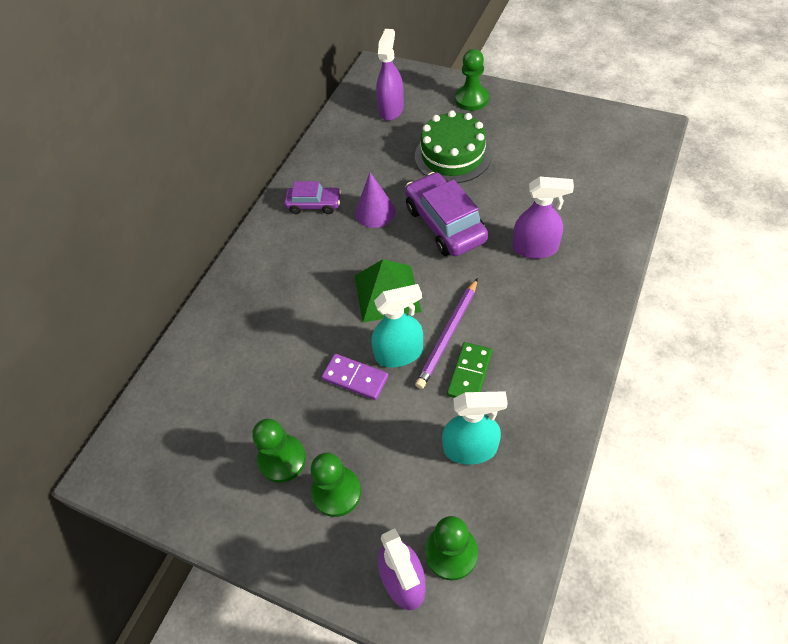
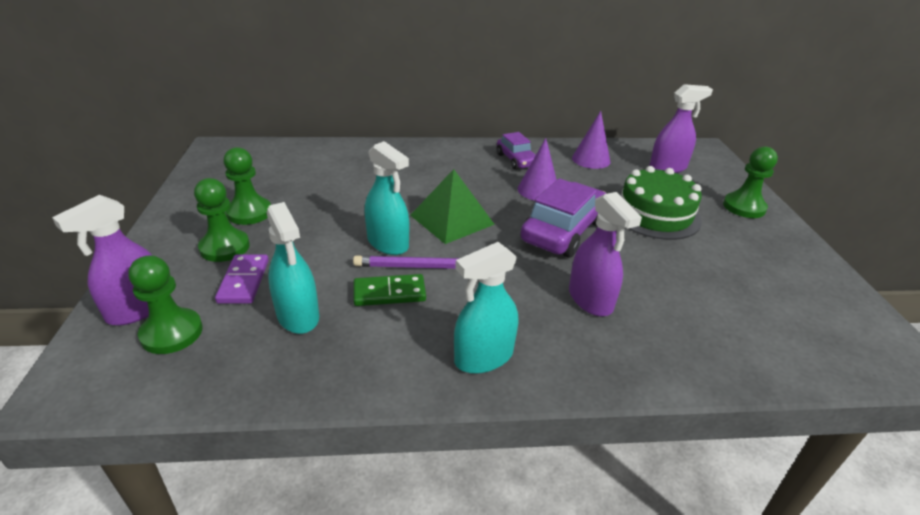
camera: 55 degrees right, 20 degrees down
(347, 151) = (591, 159): none -> purple cone
(355, 378) = (347, 226): purple domino -> purple domino (243, 281)
(567, 338) = (483, 357): none -> turquoise spray bottle

